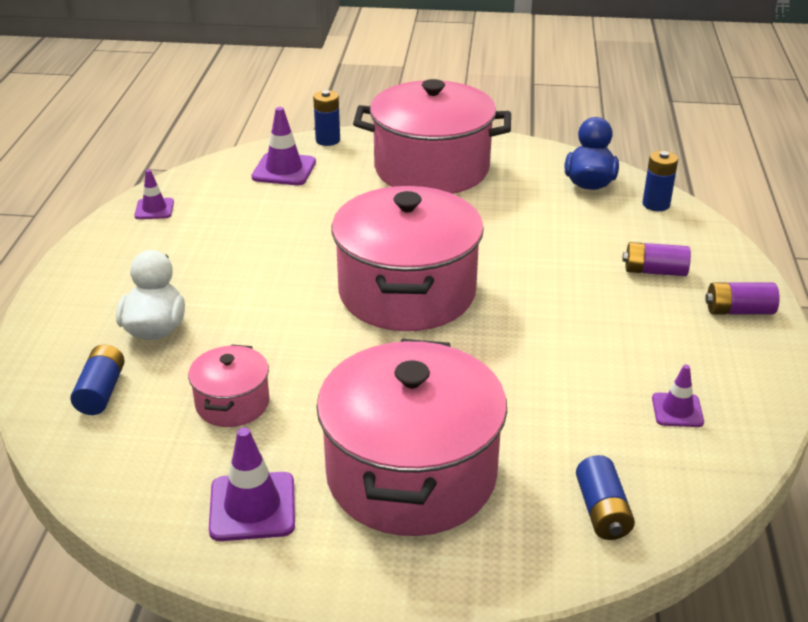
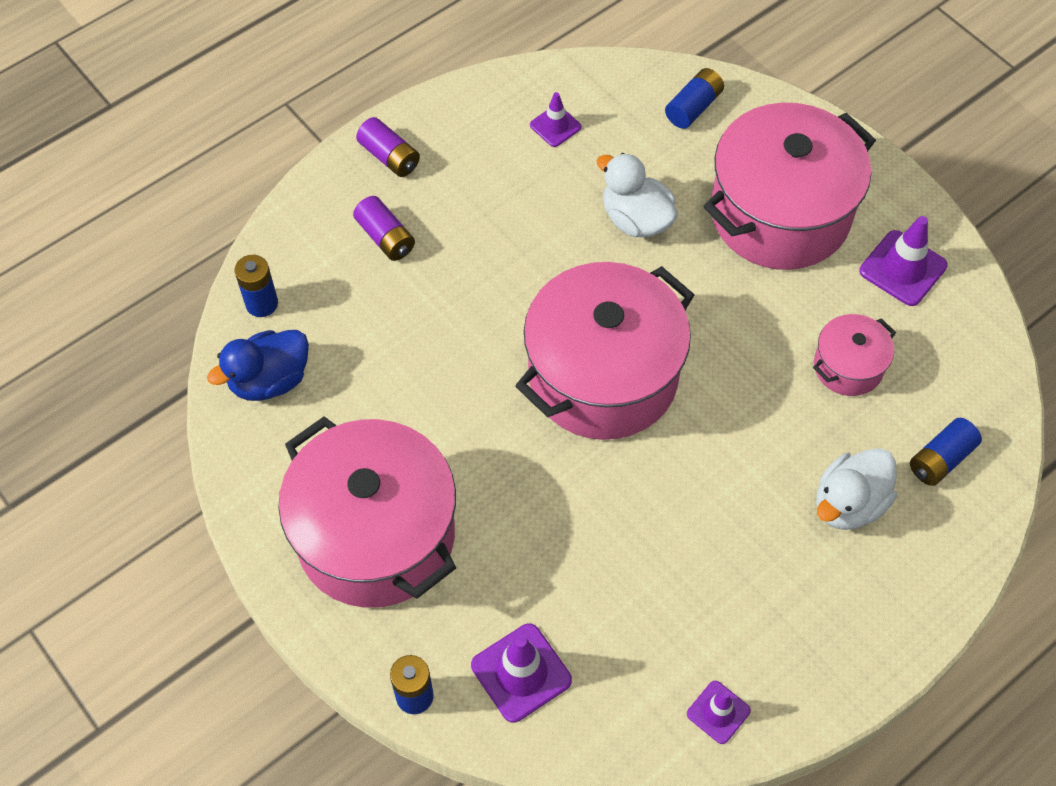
camera: 135 degrees left, 25 degrees up
(518, 390) = (636, 219): none -> white duck

